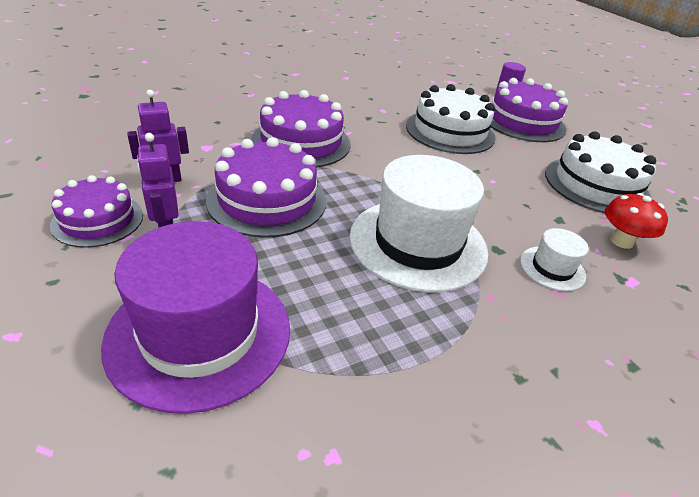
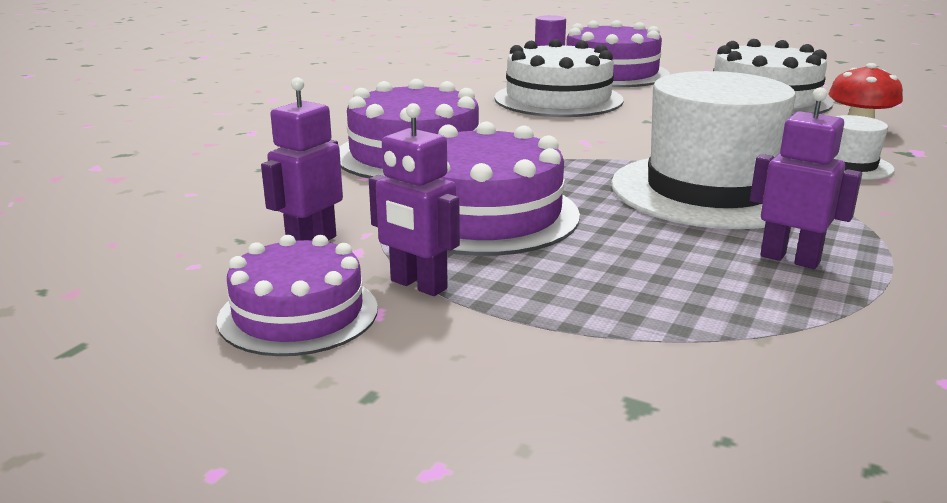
camera: 30 degrees left, 15 degrees down
(200, 333) = (658, 350): purple hat -> none
(374, 317) = (790, 259): none -> purple robot

